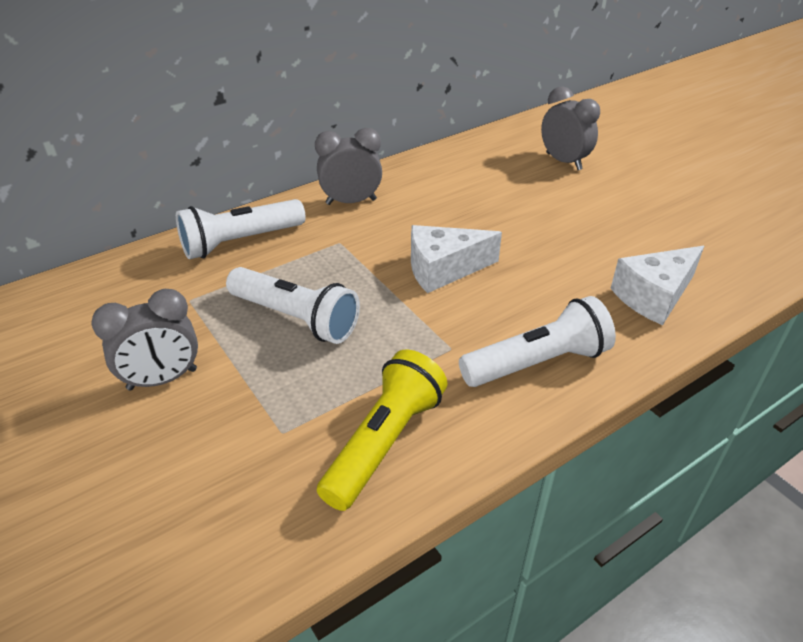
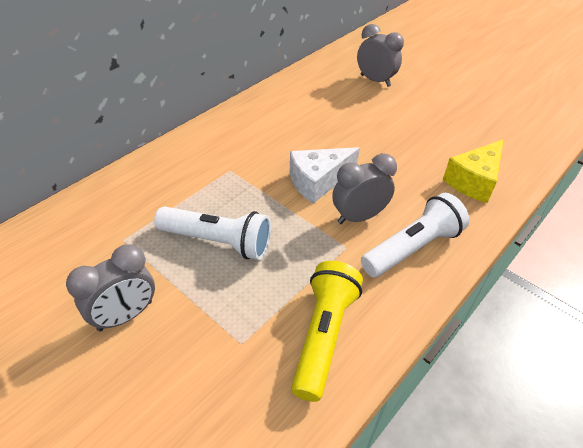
camera: 15 degrees left, 5 degrees up
(240, 242) = (148, 181): white flashlight -> none
(351, 202) = (227, 134): grey clock -> grey clock (359, 217)
(653, 296) = (473, 181): white cheese -> yellow cheese

